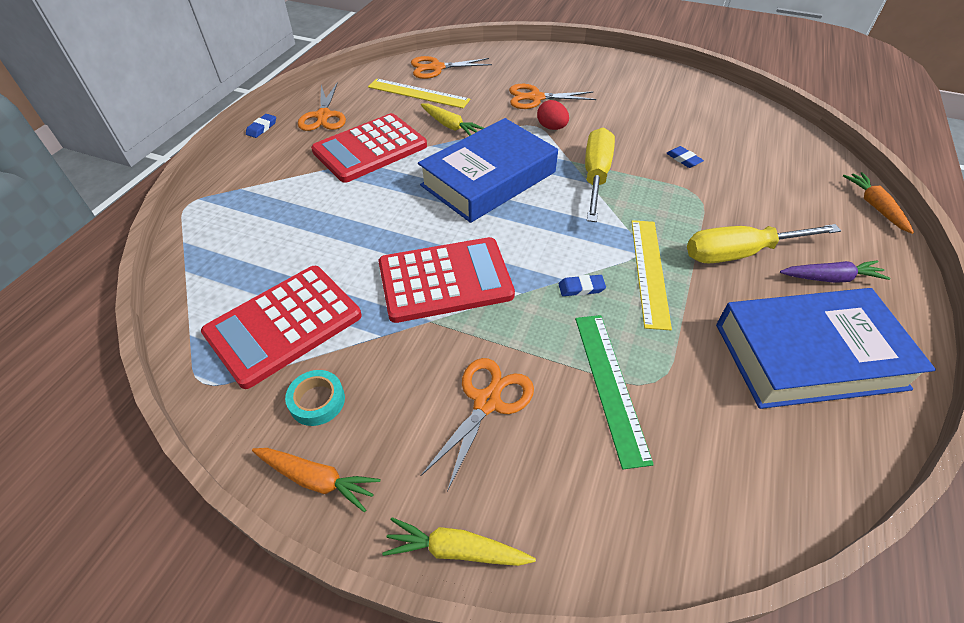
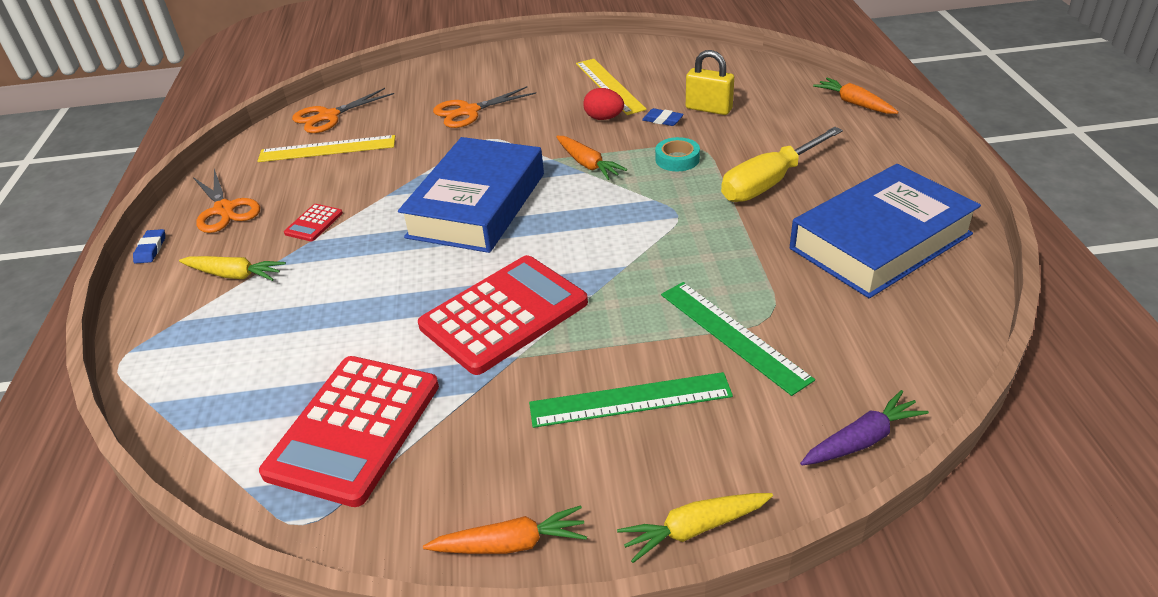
camera: 25 degrees left, 10 degrees down
(317, 401) = (453, 479): turquoise tape -> turquoise tape (677, 159)
(370, 149) = (314, 223): red calculator -> red calculator, size x0.42
(450, 126) = (392, 169): yellow carrot -> yellow carrot (234, 275)
(487, 402) = (630, 400): orange scissors -> green ruler
(551, 127) = (508, 134): red egg -> red egg (604, 118)
(581, 288) = (647, 267): blue eraser -> none
(595, 176) = (588, 164): yellow screwdriver -> orange carrot
(649, 271) = (700, 228): yellow ruler -> yellow ruler (609, 86)
(731, 163) = (708, 109): none -> yellow padlock
(830, 278) = (857, 174): purple carrot -> purple carrot (861, 440)

